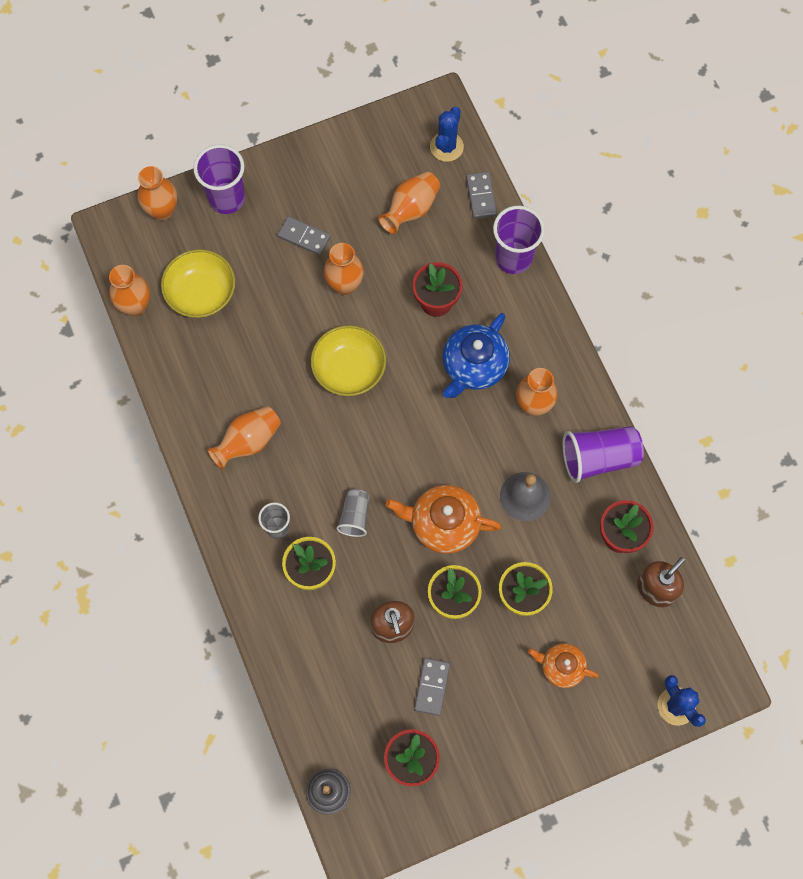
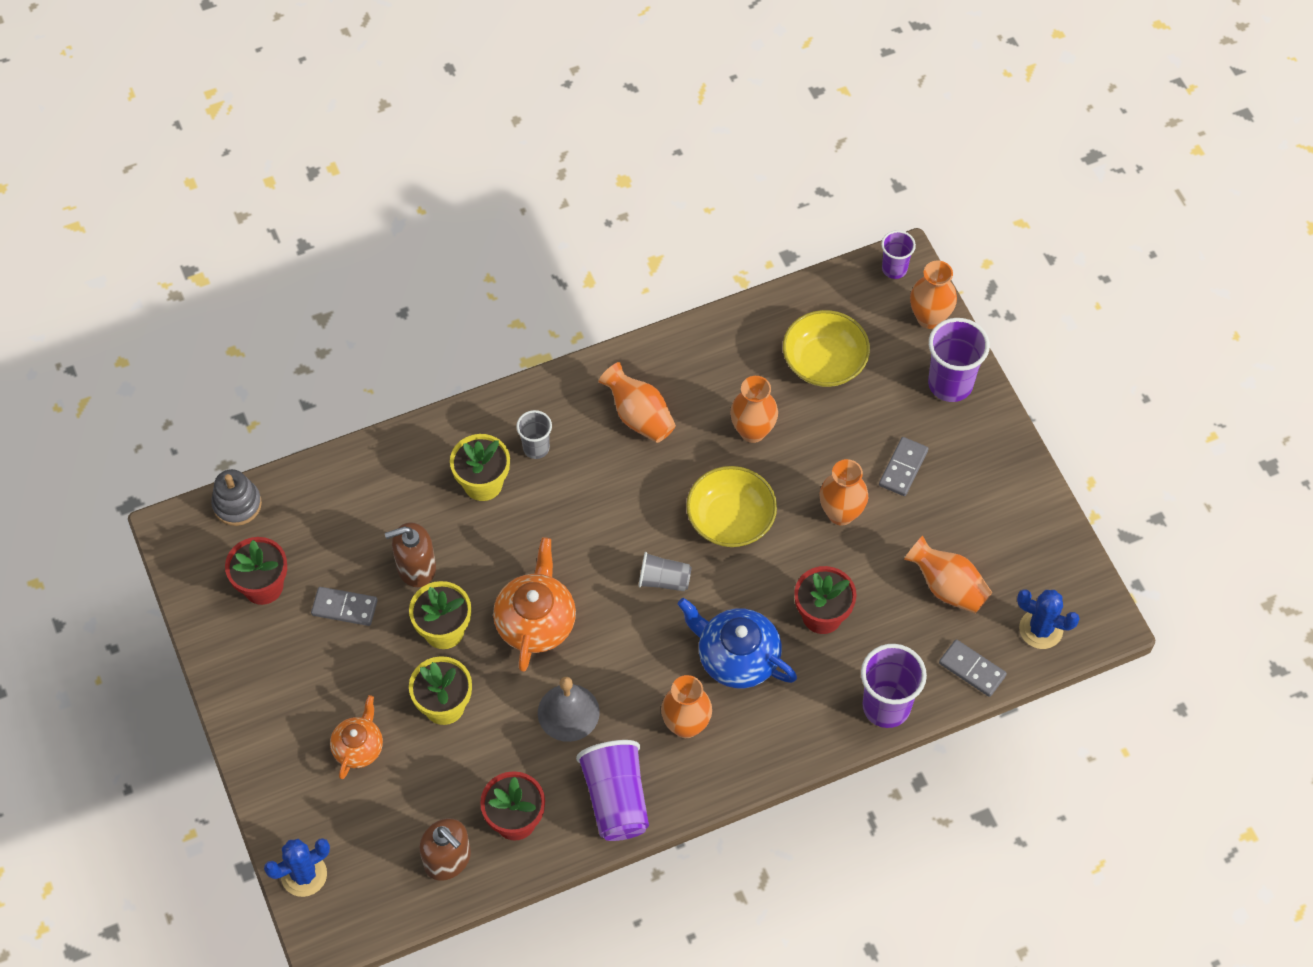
camera: 90 degrees right, 10 degrees down
(112, 235) = (894, 269): none -> purple cup
(135, 306) = (805, 296): orange vase -> orange vase (752, 431)
(355, 516) = (547, 527): grey cup -> grey cup (664, 580)
(481, 196) = (972, 669): grey domino -> grey domino turned 45 degrees clockwise

